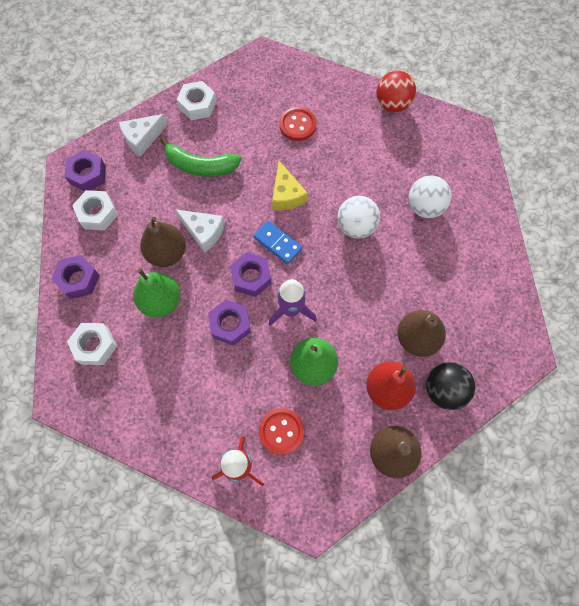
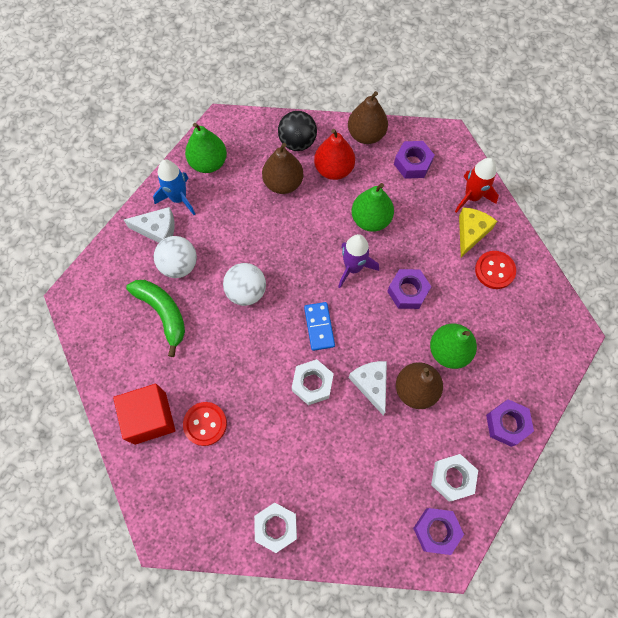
camera: 140 degrees left, 0 degrees up
(95, 346) = (525, 355): white nut -> white nut (312, 384)
(142, 138) = (357, 531): white cheese -> white cheese (157, 230)
(200, 166) = (325, 453): green banana -> green banana (163, 313)
(251, 277) = (363, 315): purple nut -> purple nut (412, 163)
(281, 431) = (427, 196): red button -> red button (494, 270)
(286, 195) = (275, 363): yellow cheese -> yellow cheese (471, 232)
(336, 103) = (150, 418): none -> red cube
(392, 104) = (105, 375): red ball -> none
(483, 256) = (179, 198): none -> blue rocket
(495, 305) = (208, 163): none -> green pear

